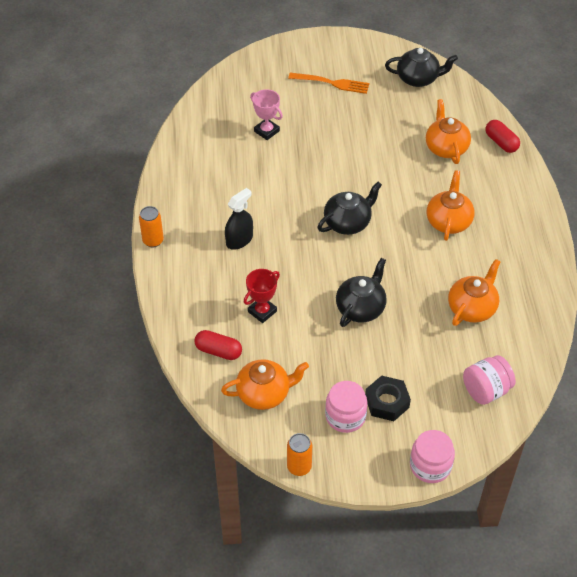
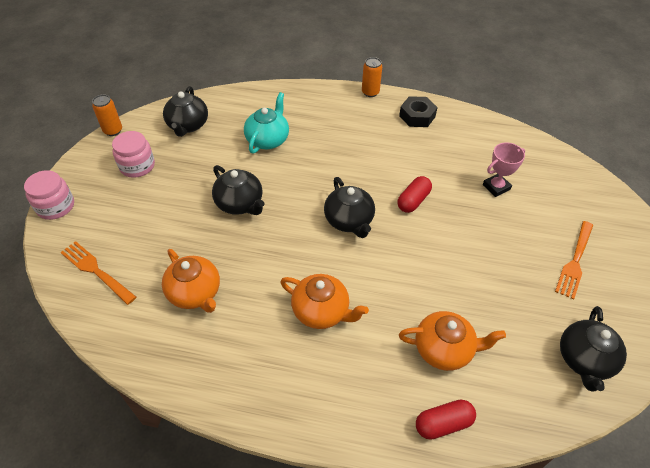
camera: 105 degrees right, 0 degrees up
(218, 351) = (241, 109): red capsule -> red capsule (413, 201)
(239, 240) = (353, 141): black spray bottle -> none
(262, 311) = (268, 140): red trophy -> turquoise teapot
(264, 393) = (188, 125): orange teapot -> black teapot
(387, 402) = (133, 195): black nut -> black nut (417, 116)
(486, 390) = (97, 271): pink jar -> orange fork

